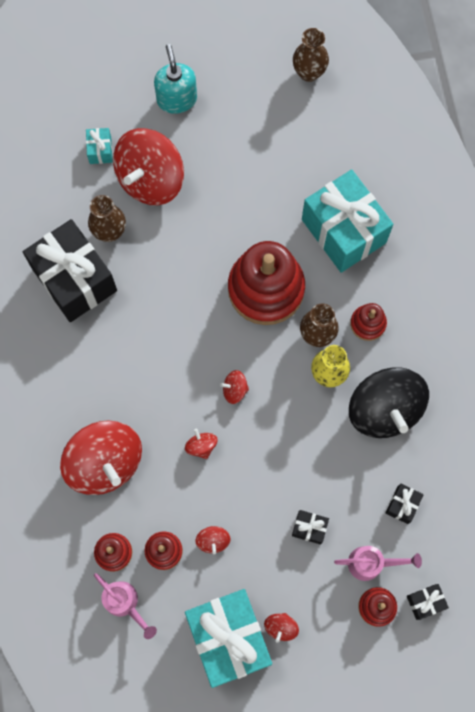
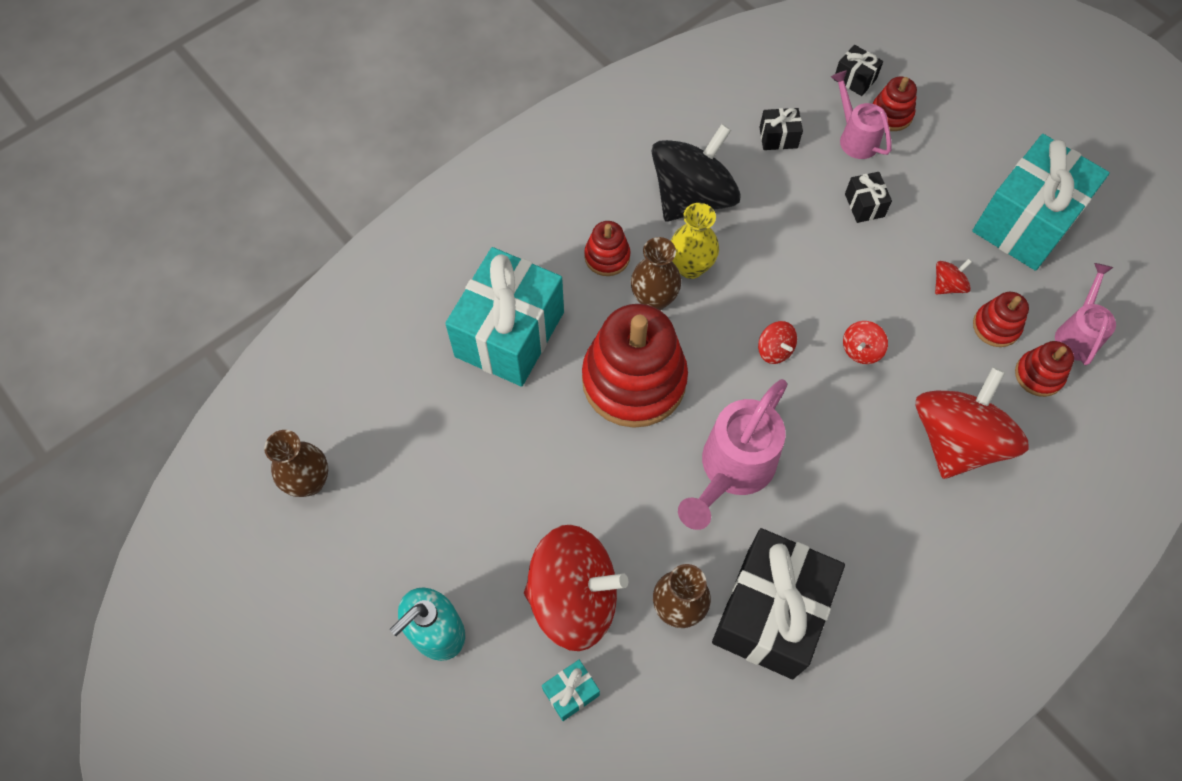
camera: 120 degrees left, 10 degrees down
(171, 311) = (732, 470): none -> pink watering can
(281, 627) = (977, 183): red spinning top -> none

